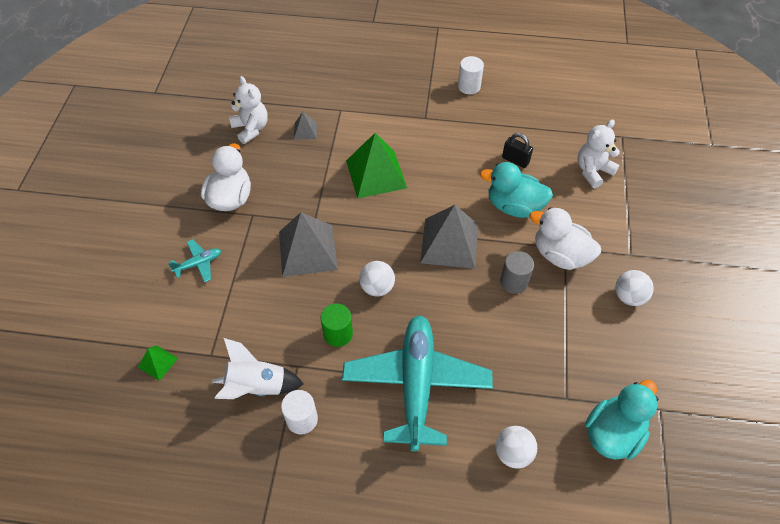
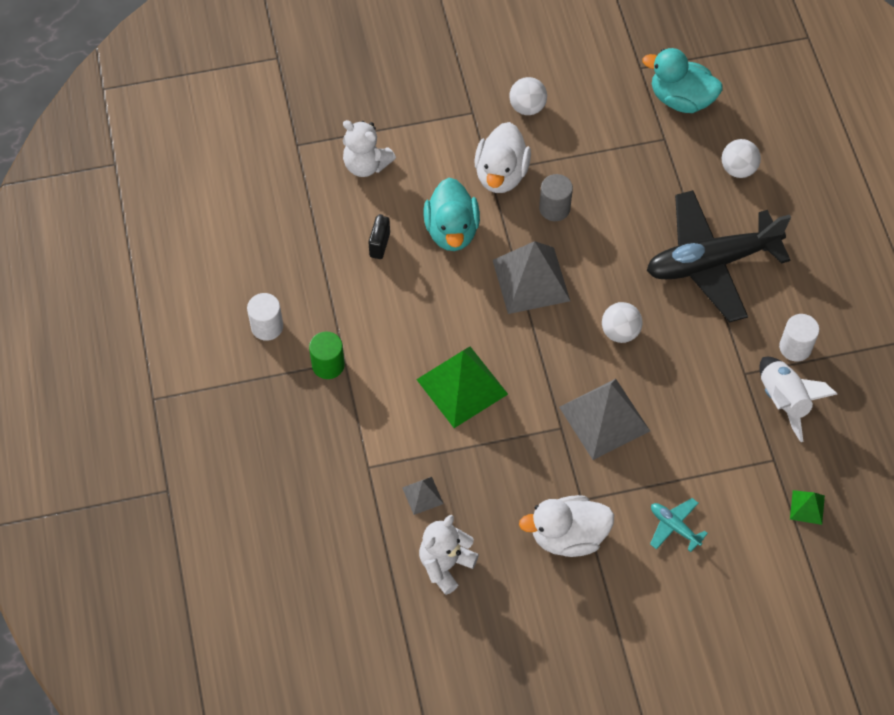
camera: 110 degrees left, 5 degrees up
(338, 334) = (692, 349): green cylinder -> green cylinder (328, 365)
(416, 384) = (711, 262): turquoise plane -> black plane

